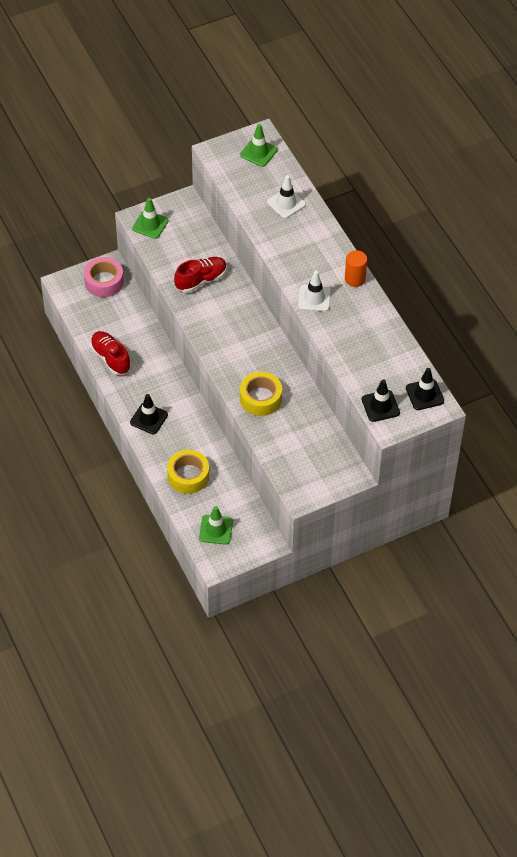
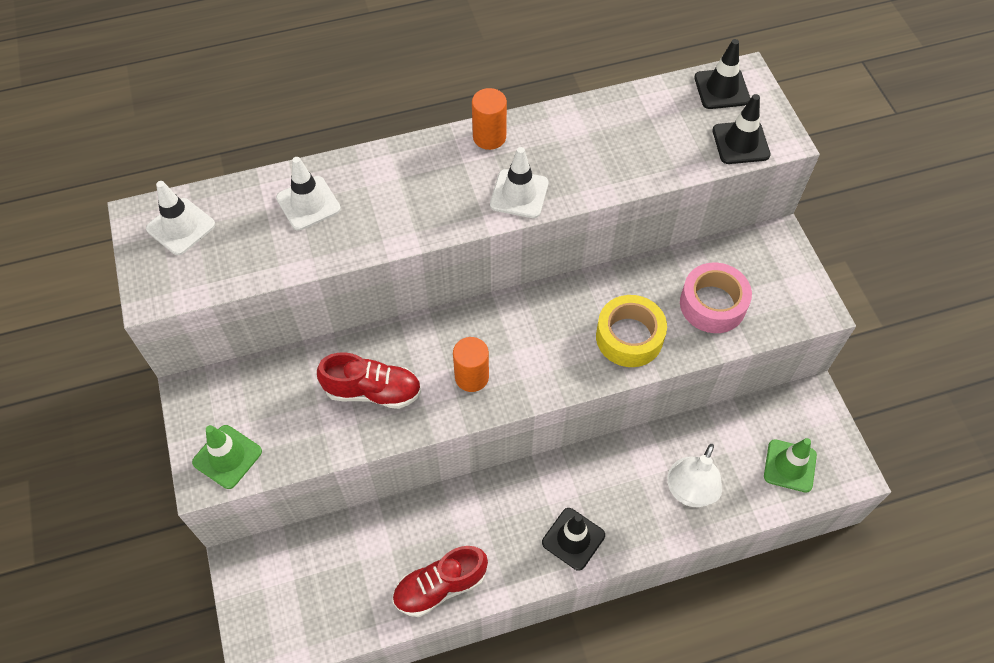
camera: 80 degrees left, 5 degrees up
(104, 281) = (272, 579): pink tape -> pink tape (712, 304)
(188, 476) = (689, 492): yellow tape -> white lamp
(201, 280) = (373, 391): red shoe -> red shoe turned 120 degrees clockwise
(218, 324) = (471, 377): none -> orange cylinder
(258, 152) = (181, 227): green traffic cone -> white traffic cone

